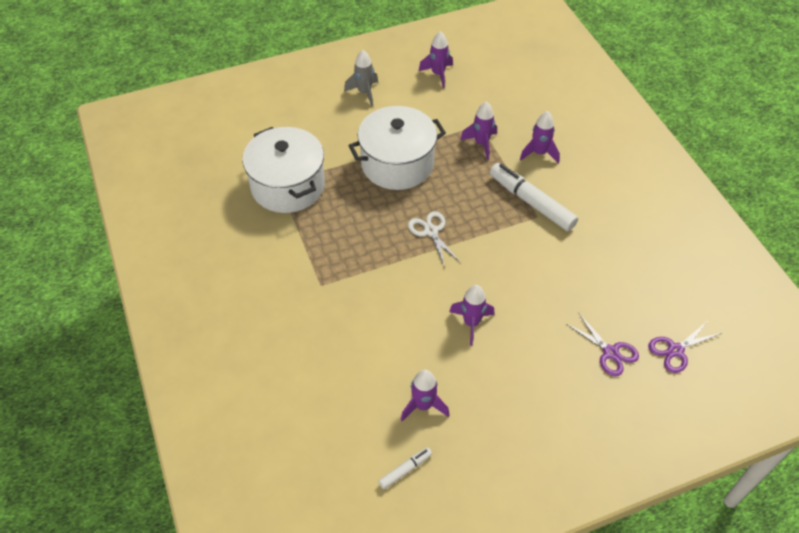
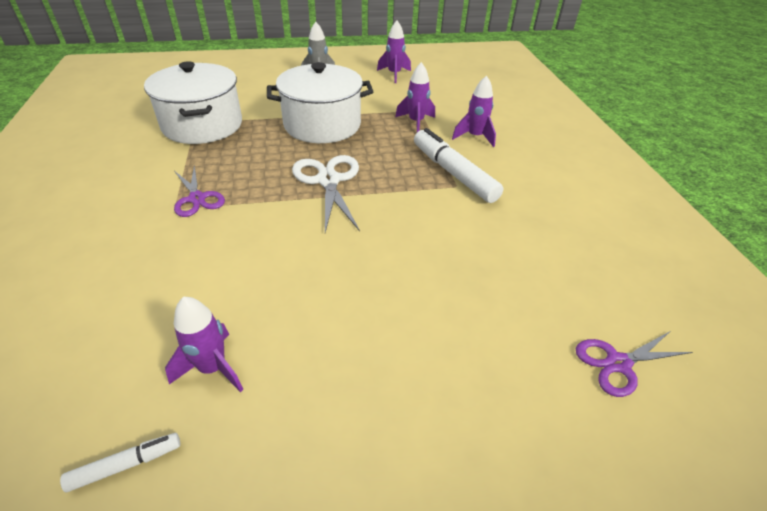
camera: 10 degrees right, 10 degrees down
(431, 231) = (328, 180): white scissors -> white scissors, size x1.52
(471, 323) = (332, 276): purple rocket -> none
(610, 352) = (516, 348): purple scissors -> purple scissors (197, 199)

